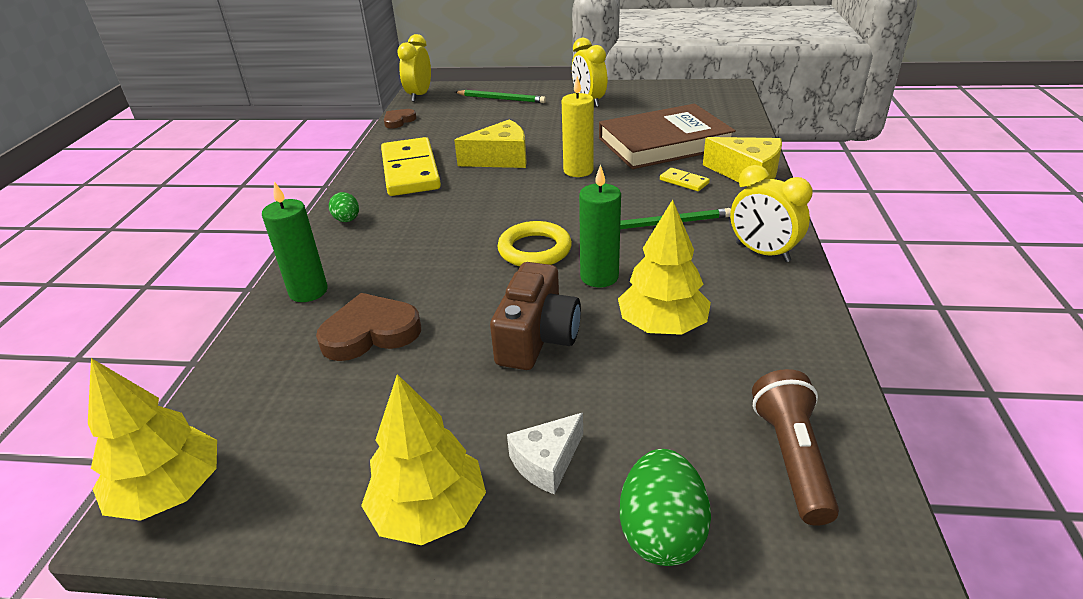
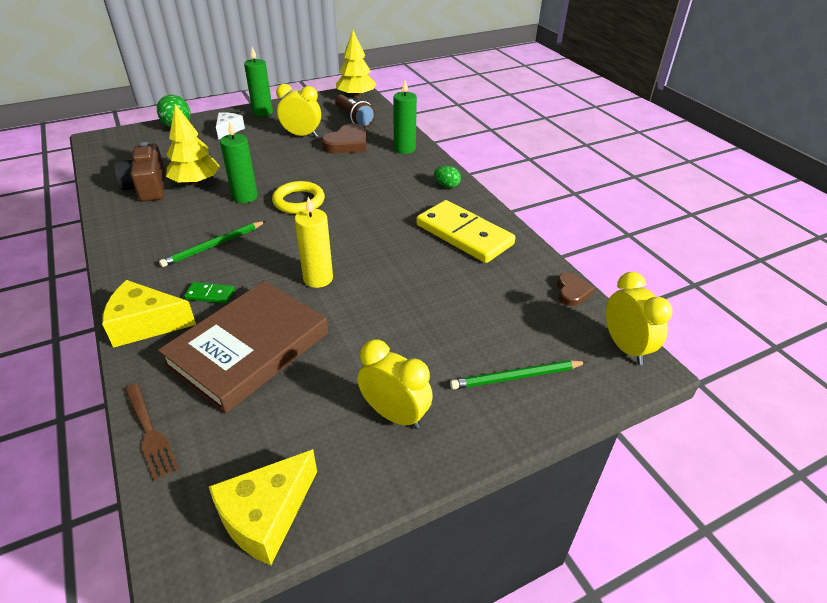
camera: 145 degrees right, 5 degrees up
(429, 511) = (263, 112): yellow tree -> green candle
(500, 159) = (403, 271): yellow cheese -> yellow cheese (266, 515)
(537, 337) = (261, 162): brown camera -> brown camera (147, 187)
(684, 181) = (210, 294): yellow domino -> green domino
(744, 122) = (150, 433): none -> brown fork
(762, 252) = (135, 241): yellow clock -> yellow clock (302, 135)
(791, 457) = (127, 153): brown flashlight -> brown flashlight (354, 119)

